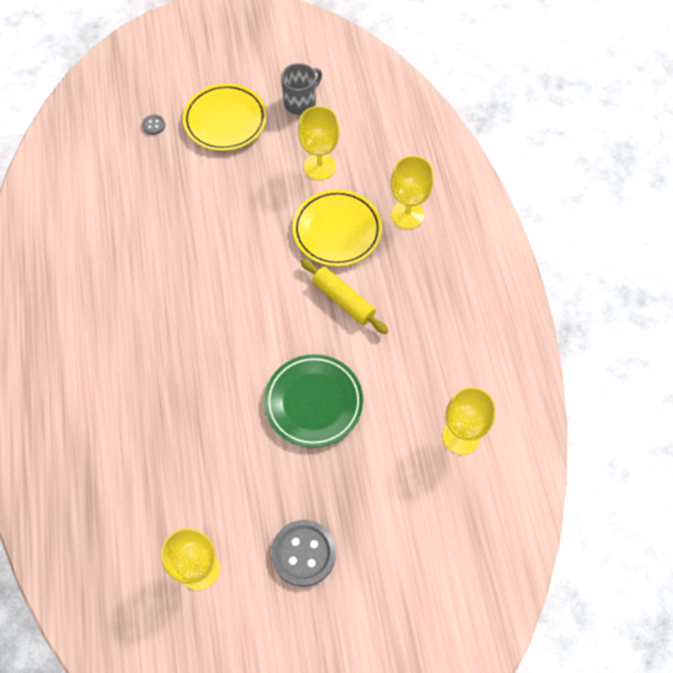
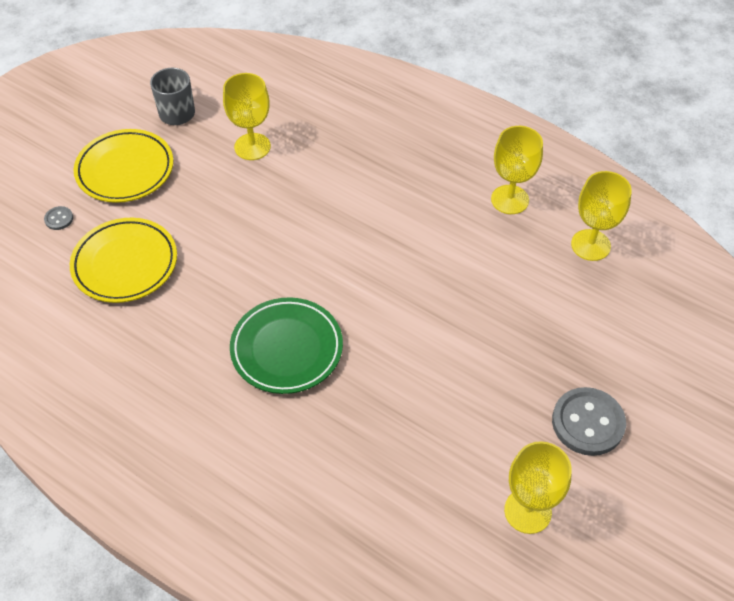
camera: 45 degrees left, 10 degrees down
(313, 402) = (460, 313): green plate -> green plate (287, 349)
(337, 231) = (324, 181): yellow plate -> yellow plate (125, 264)
(343, 300) = (391, 224): yellow rolling pin -> none
(407, 215) = (365, 130): yellow goblet -> yellow goblet (510, 199)

